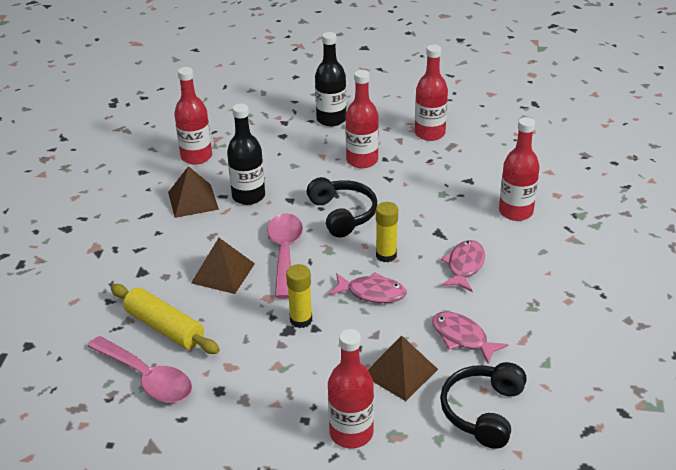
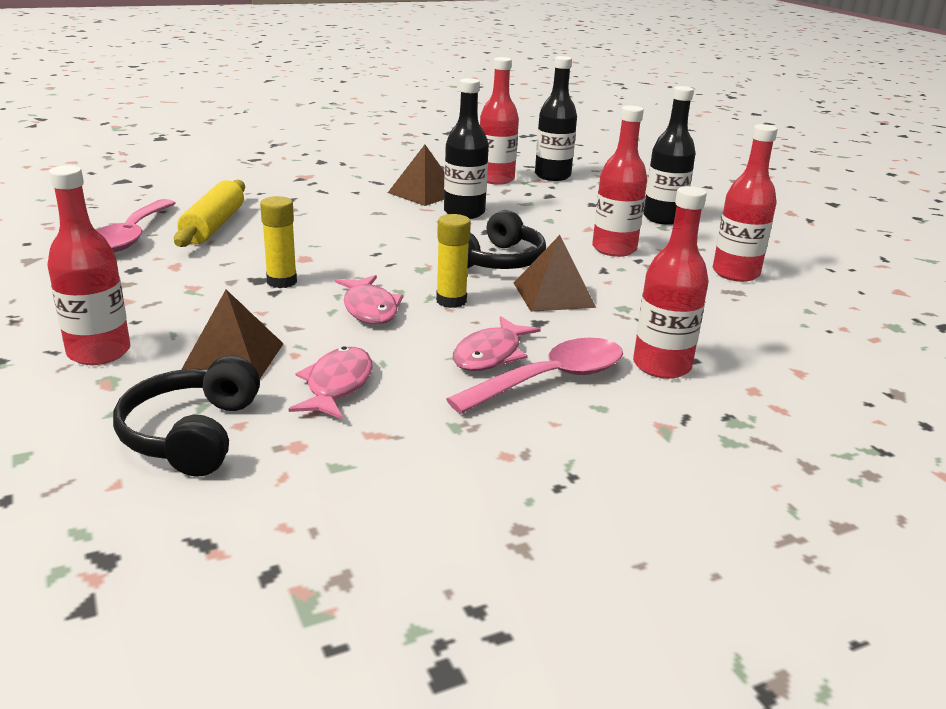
camera: 55 degrees right, 10 degrees down
(214, 129) = (552, 176): none -> black bottle
(223, 273) = (323, 230): brown pyramid -> brown pyramid (553, 295)
(285, 252) = (390, 249): pink spoon -> pink spoon (551, 379)
(464, 266) = (490, 354): pink fish -> pink fish turned 135 degrees clockwise
(482, 411) = (191, 434): black headphones -> black headphones turned 75 degrees counterclockwise

